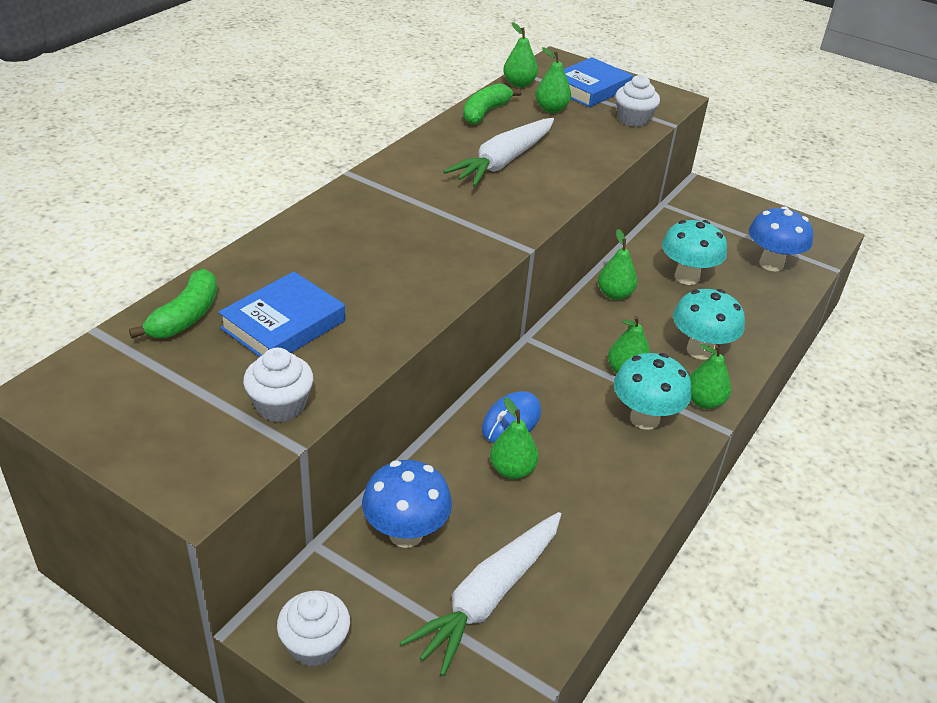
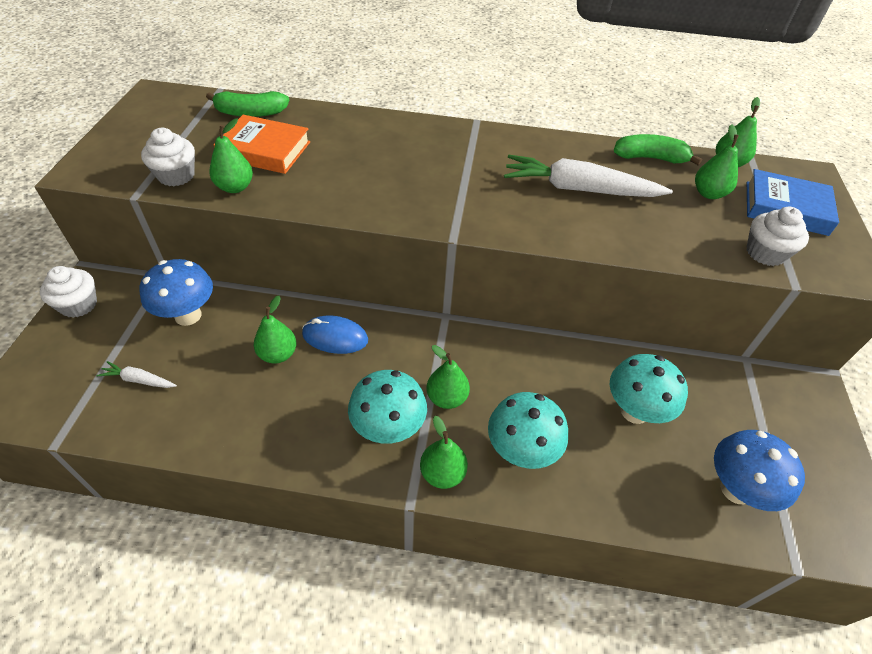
camera: 65 degrees right, 10 degrees up
(283, 324) = (264, 150): blue book -> orange book
(488, 597) = (139, 380): white carrot -> white carrot, size x0.45
(614, 294) = (555, 359): green pear -> green pear (235, 187)

